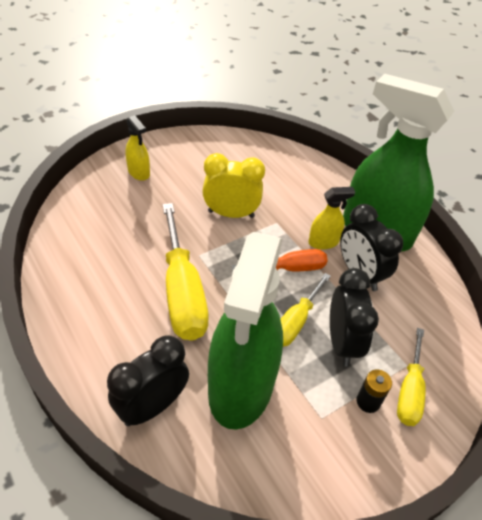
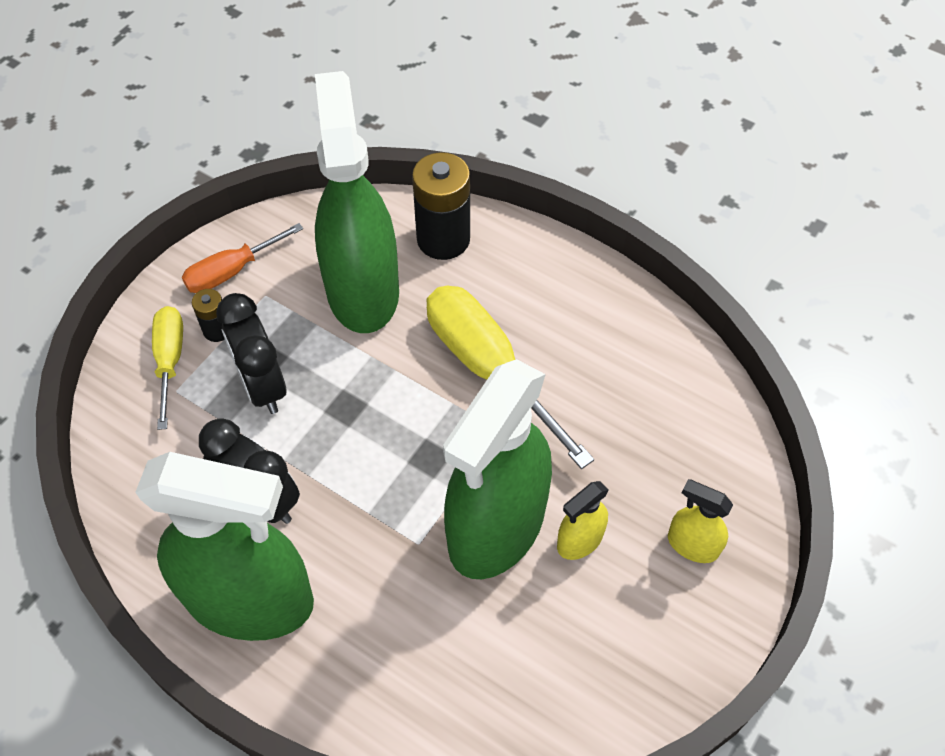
camera: 160 degrees right, 10 degrees up
(152, 406) = (443, 239): black clock -> black battery
(231, 214) = (496, 527): yellow clock -> green spray bottle
(290, 268) = (365, 466): orange screwdriver -> orange screwdriver (232, 271)
(295, 322) = (329, 389): yellow screwdriver -> none
(323, 242) = (331, 537): yellow spray bottle -> yellow spray bottle (579, 540)

